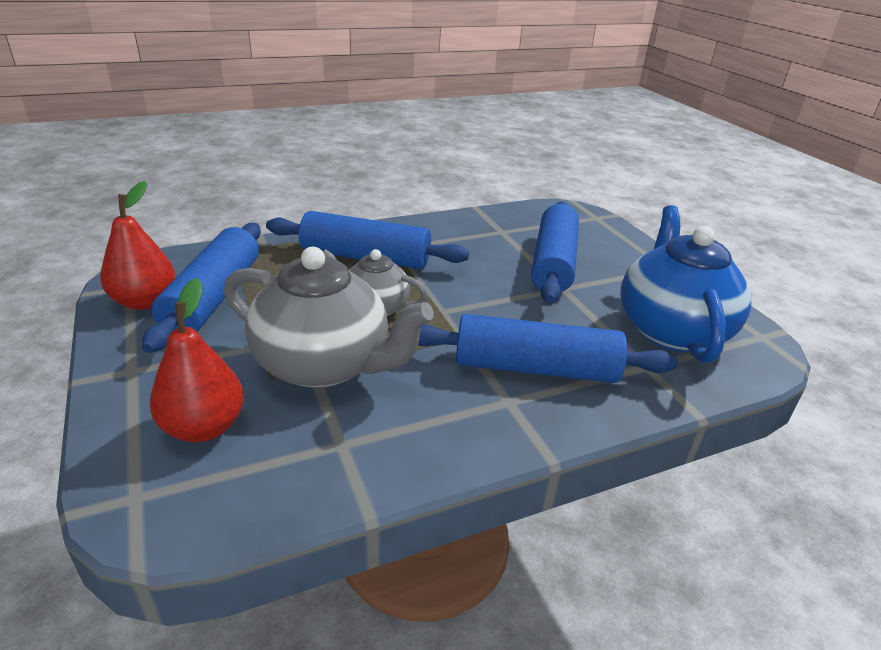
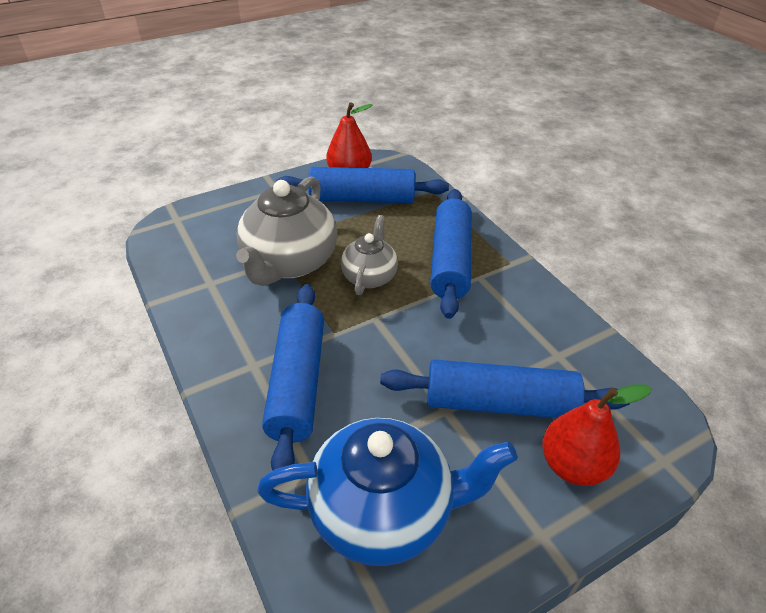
camera: 85 degrees right, 10 degrees up
(204, 427) = (226, 227): red pear -> red pear (573, 465)

